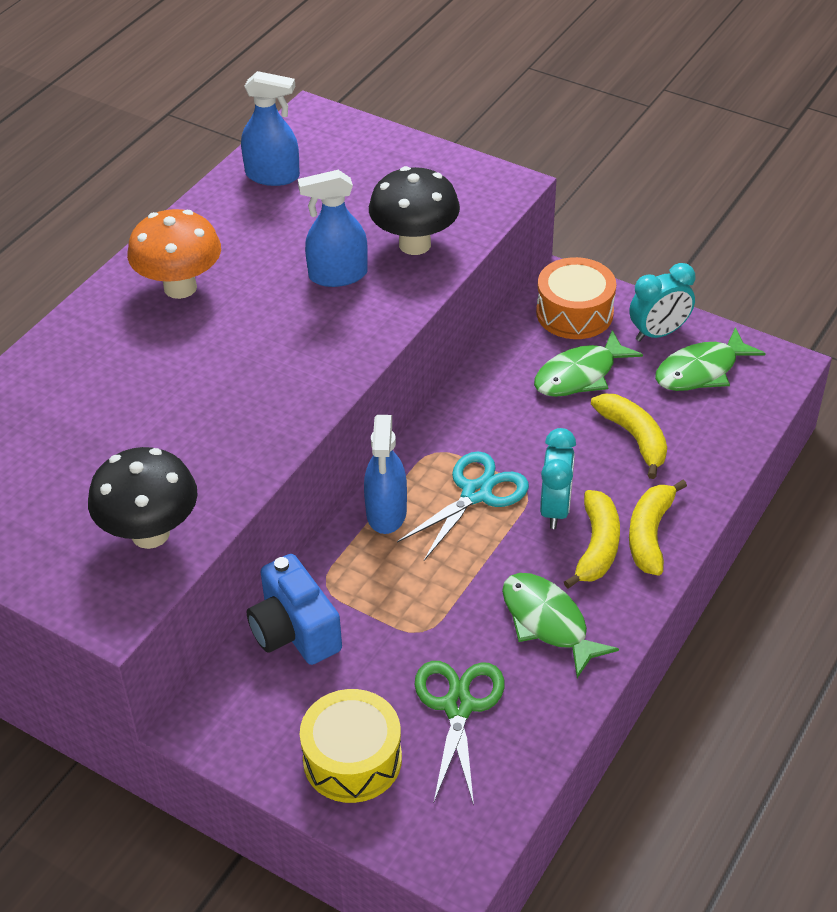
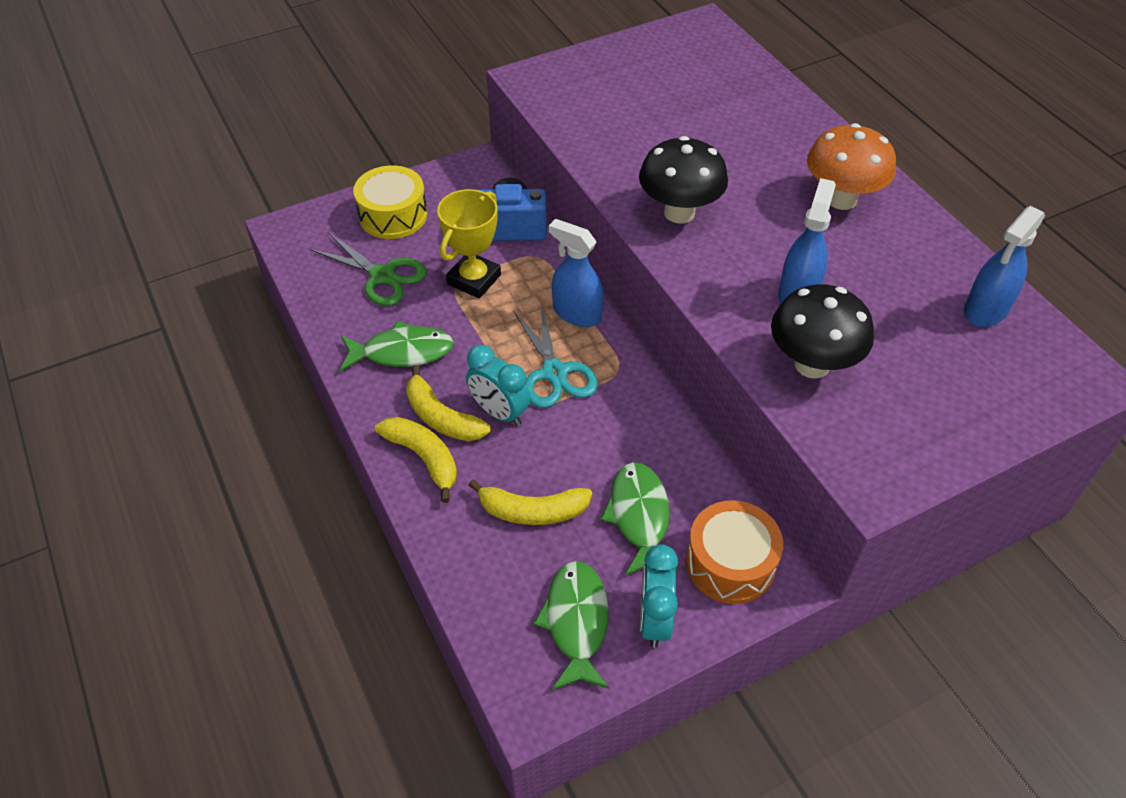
camera: 120 degrees right, 5 degrees up
(150, 533) = (580, 109): black mushroom -> black mushroom (679, 213)
(401, 620) = (474, 279): none -> yellow trophy

